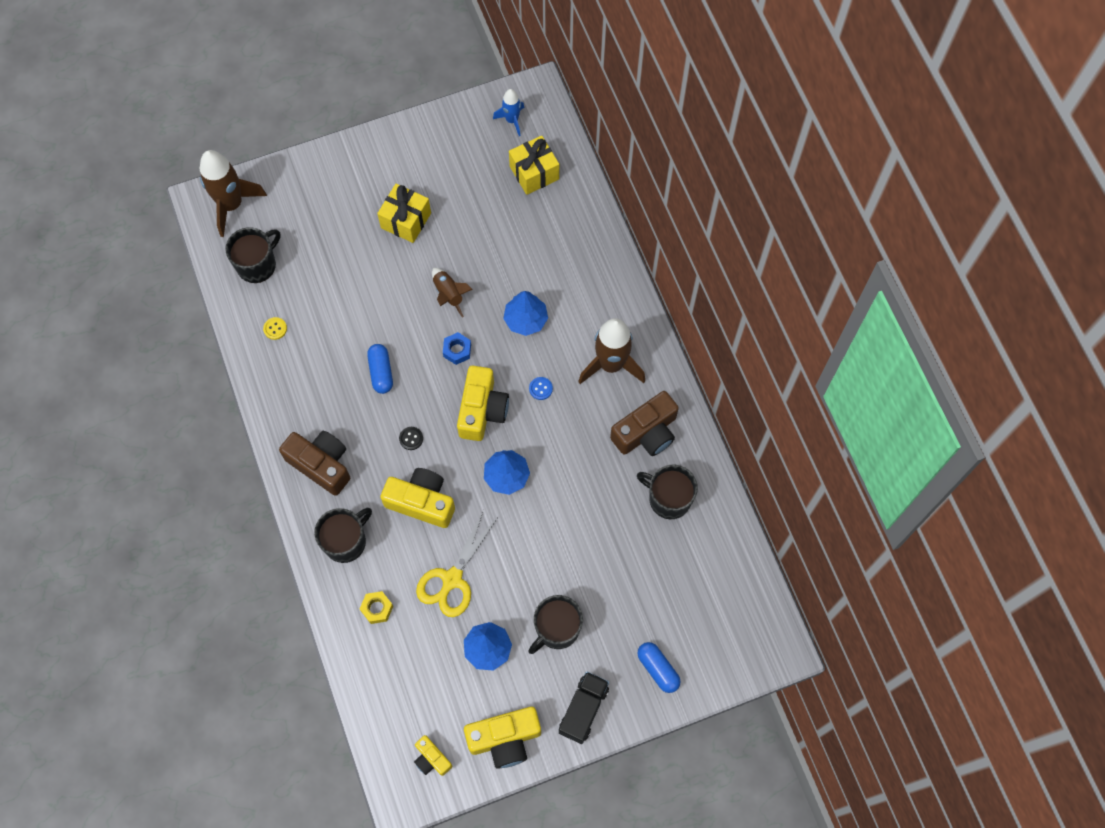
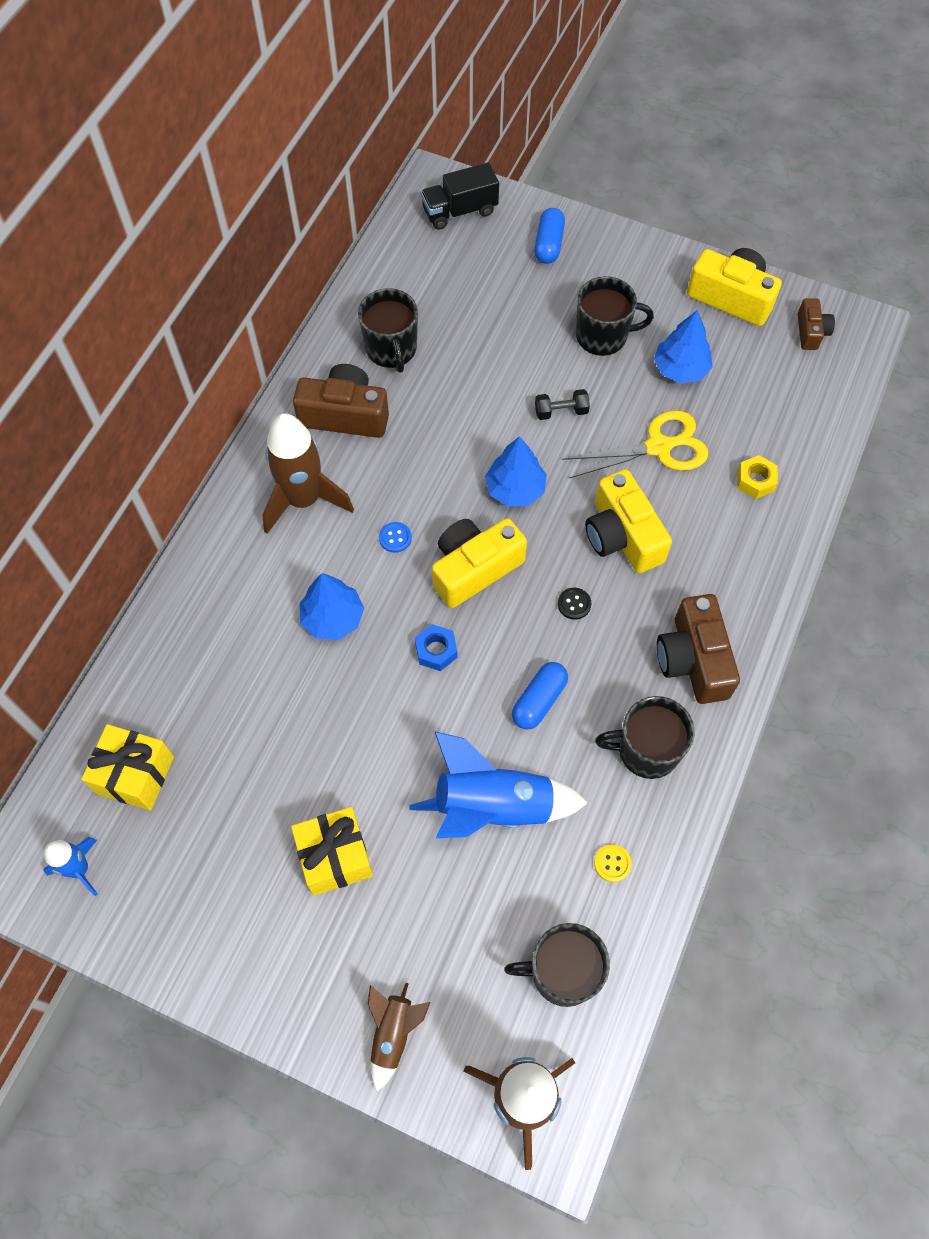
camera: 135 degrees left, 5 degrees down
(346, 541) = (733, 564): black mug -> black mug (646, 750)
(355, 304) = (493, 807): none -> blue rocket
(431, 759) = (811, 332): yellow camera -> brown camera
(449, 294) = (381, 720): brown rocket -> brown rocket (393, 1033)
(530, 550) = (561, 411): none -> black dumbbell
(583, 710) = (642, 266): black truck -> black truck (460, 211)

